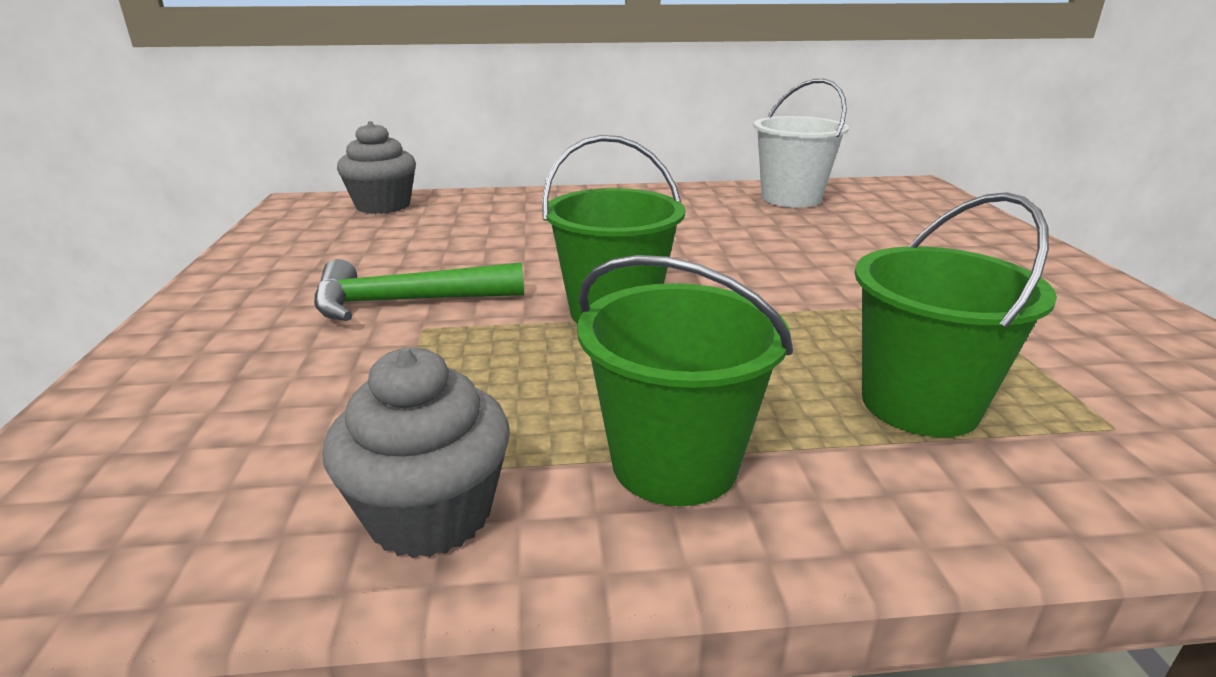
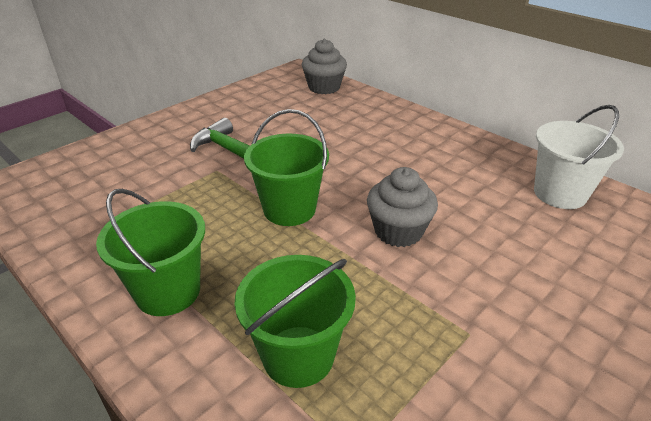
camera: 50 degrees right, 10 degrees up
(430, 514) = (90, 248): grey cupcake -> grey cupcake (398, 231)

